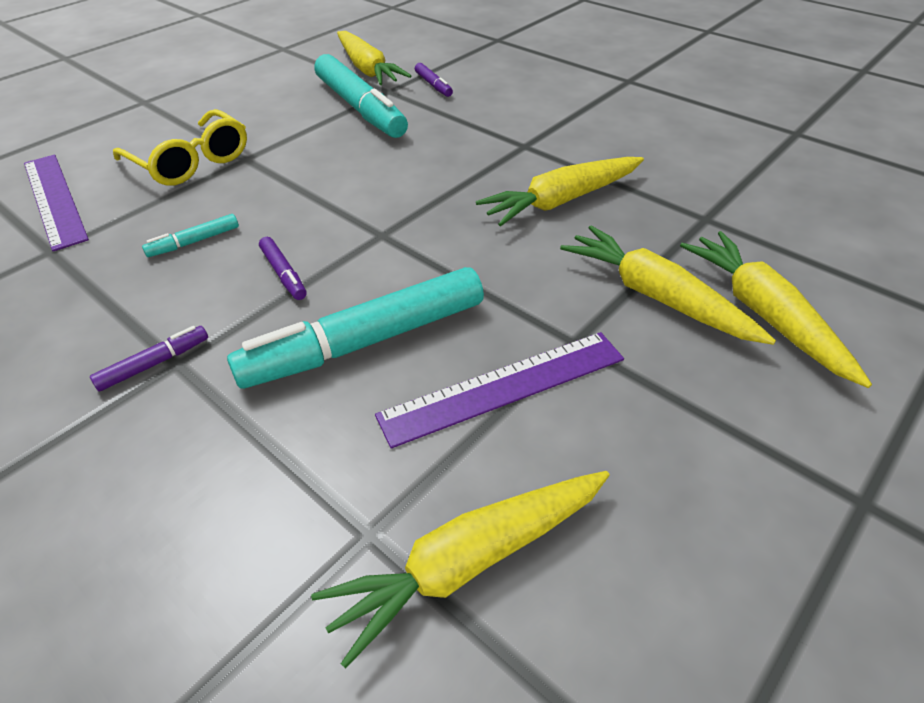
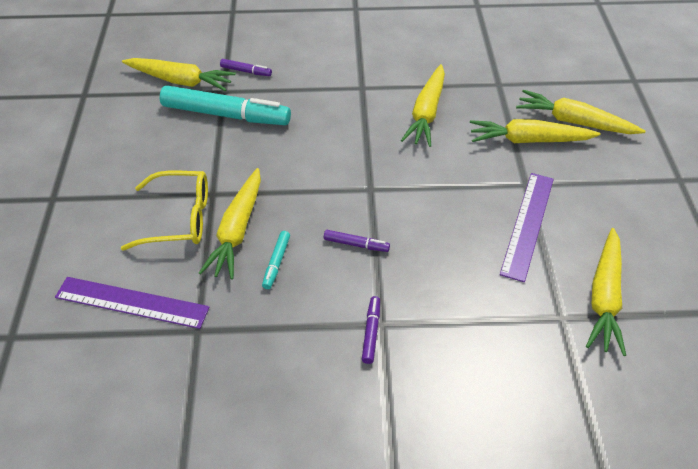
camera: 45 degrees left, 5 degrees up
(213, 197) = (237, 230): none -> yellow carrot
(365, 341) = (447, 248): turquoise marker -> none

